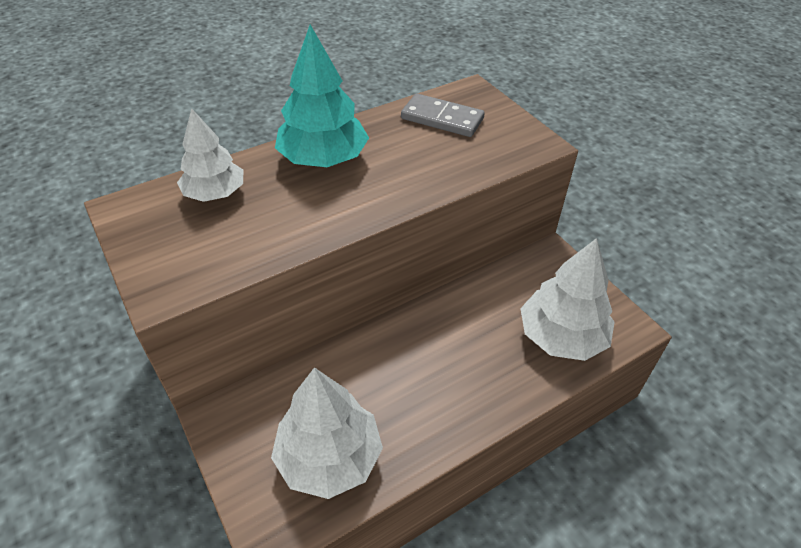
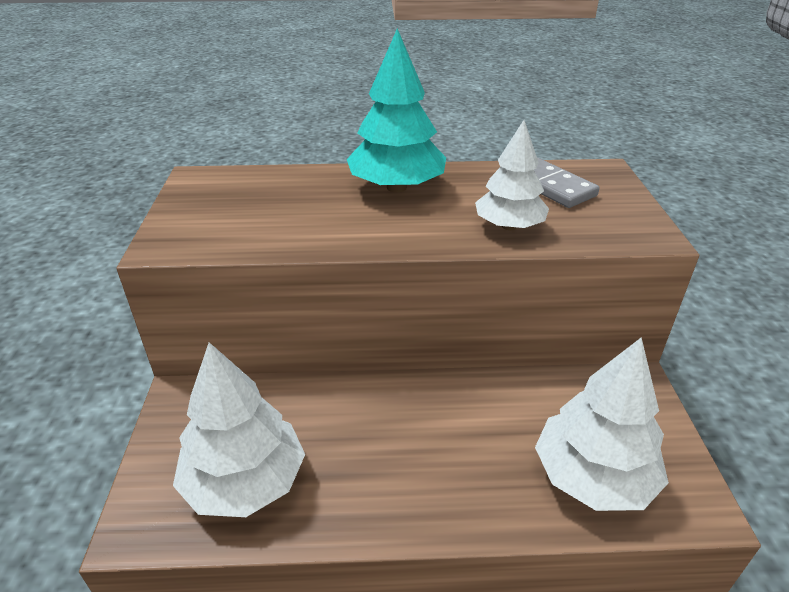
camera: 30 degrees right, 10 degrees down
(215, 193) = (277, 187): white tree -> white tree (509, 226)

